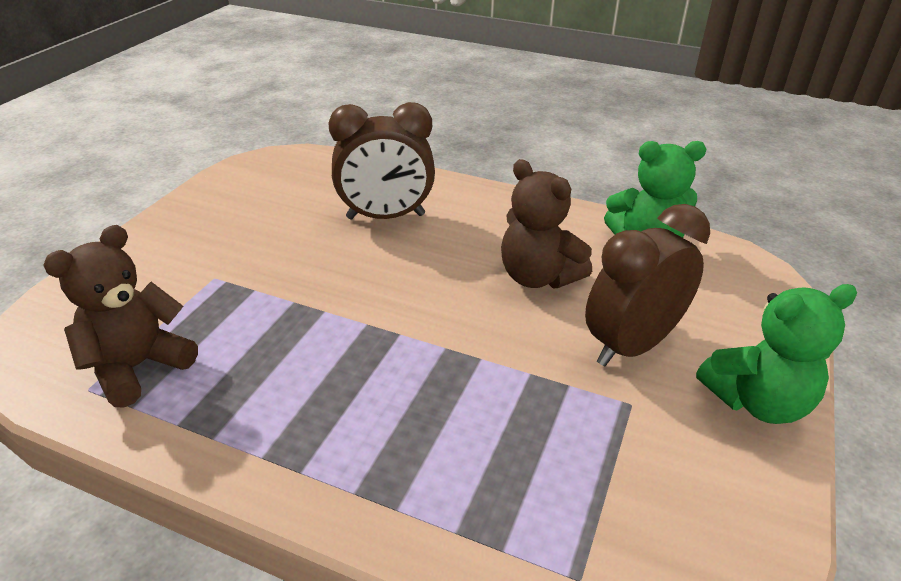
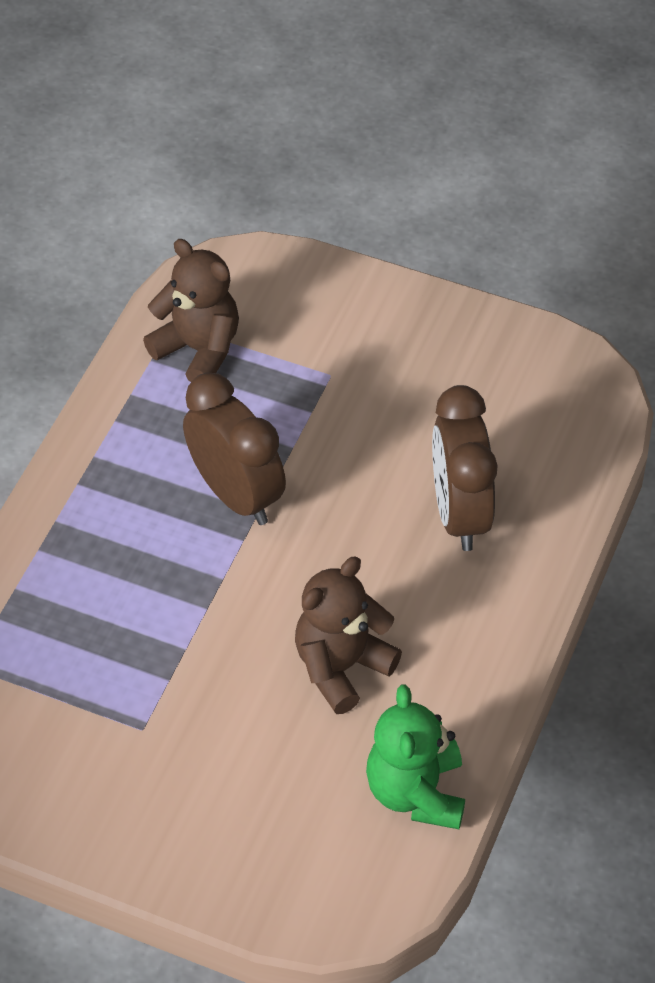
camera: 90 degrees right, 15 degrees up
(631, 345) = (224, 743): brown clock -> brown clock (236, 495)
(757, 401) = (141, 839): green teddy bear -> none

